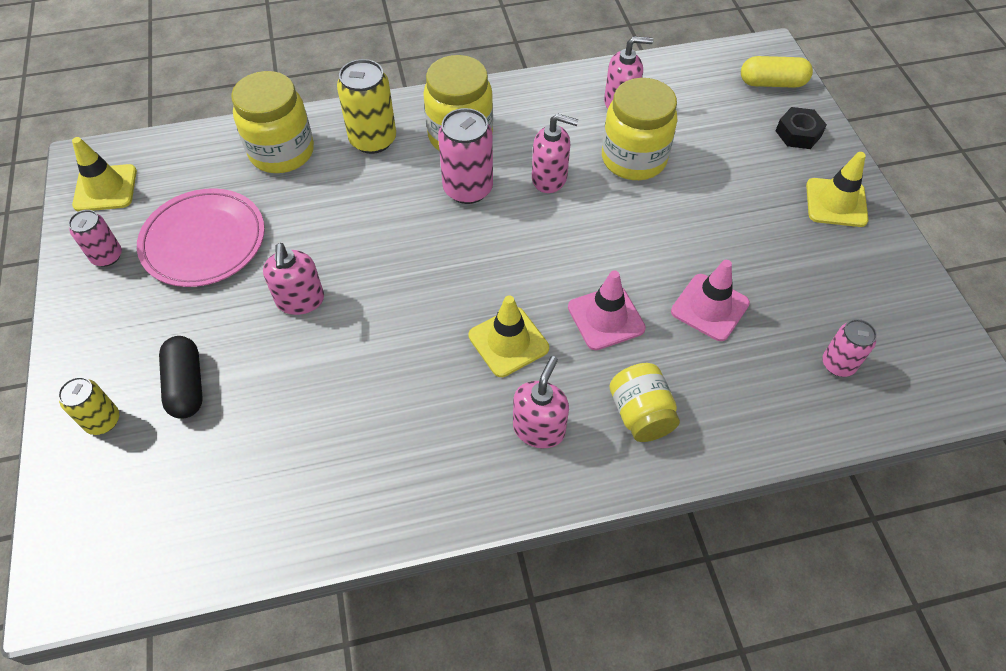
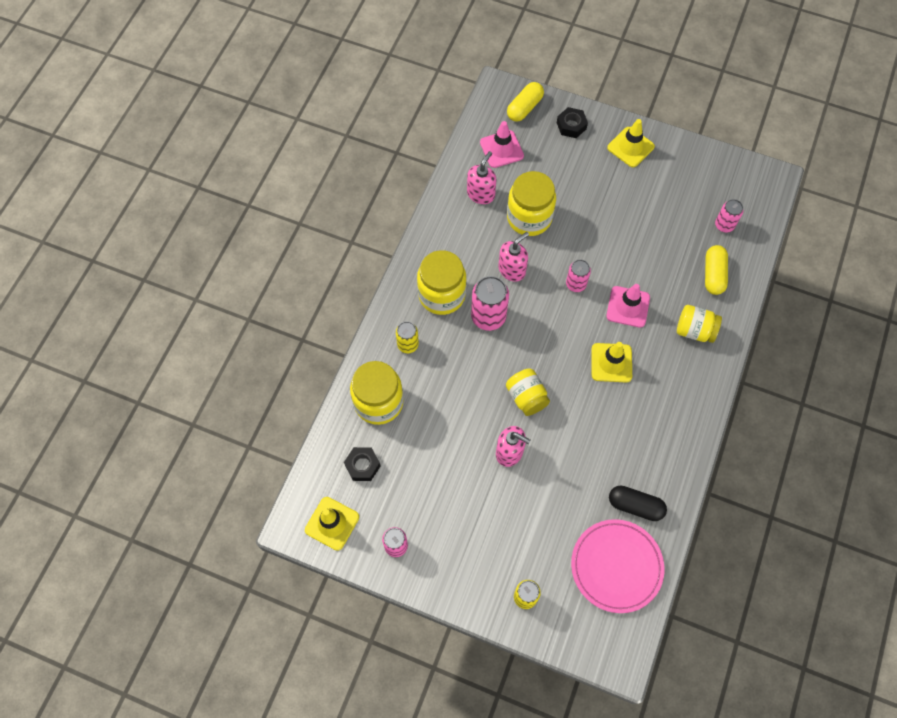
camera: 55 degrees left, 10 degrees up
(186, 385) = (530, 541): black capsule -> black capsule (635, 506)
(193, 178) = (362, 465): none -> black nut
(204, 241) = (424, 484): pink plate -> pink plate (616, 566)
(373, 140) = (408, 345): yellow can -> yellow can, size x0.60
(388, 279) = (526, 397): none -> yellow jar
(539, 429) = (673, 381): pink soap dispenser -> none
(587, 247) = (576, 284): none -> pink can
(710, 307) = (654, 255): pink traffic cone -> pink traffic cone (501, 149)
(748, 392) = (713, 274): none -> yellow capsule

